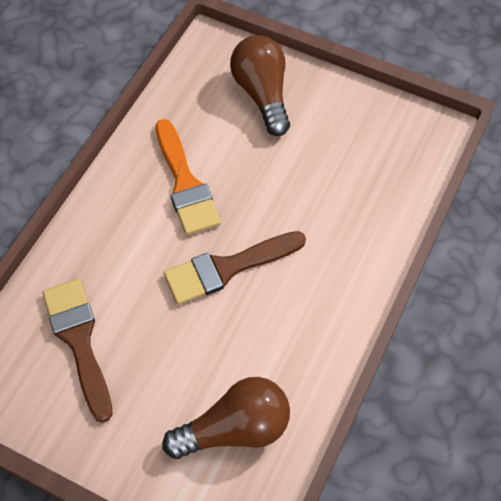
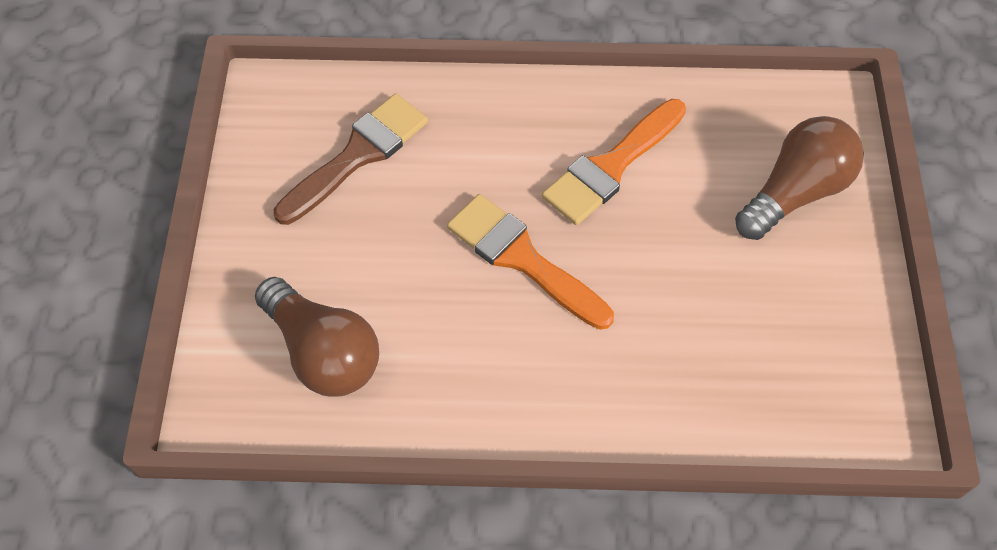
camera: 65 degrees right, 0 degrees up
(227, 268) = (522, 258): brown brush -> orange brush

